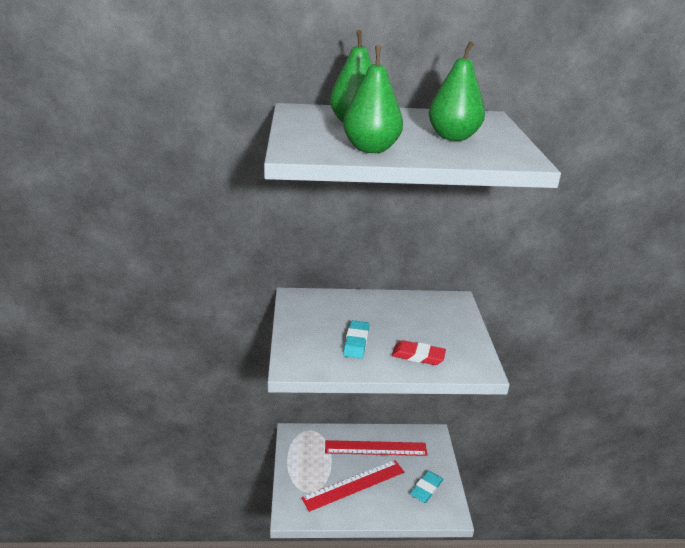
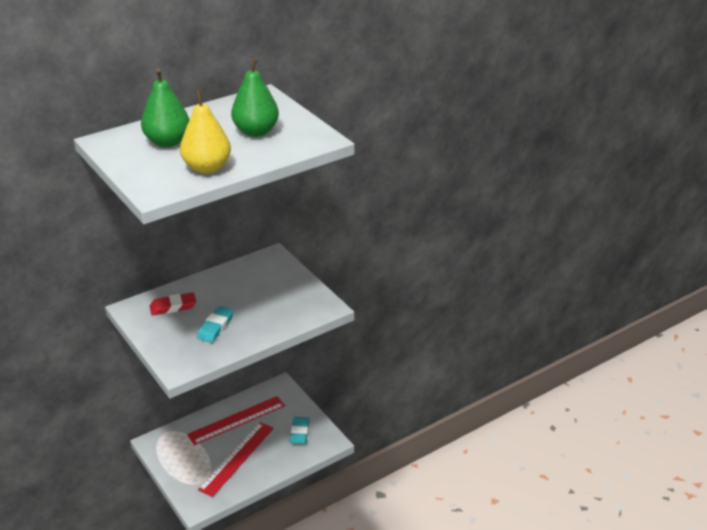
camera: 30 degrees left, 5 degrees up
(356, 342) = (215, 327): turquoise eraser -> turquoise eraser turned 45 degrees clockwise
(371, 149) = (207, 168): green pear -> yellow pear
(418, 356) = (273, 317): red eraser -> red eraser (173, 307)

